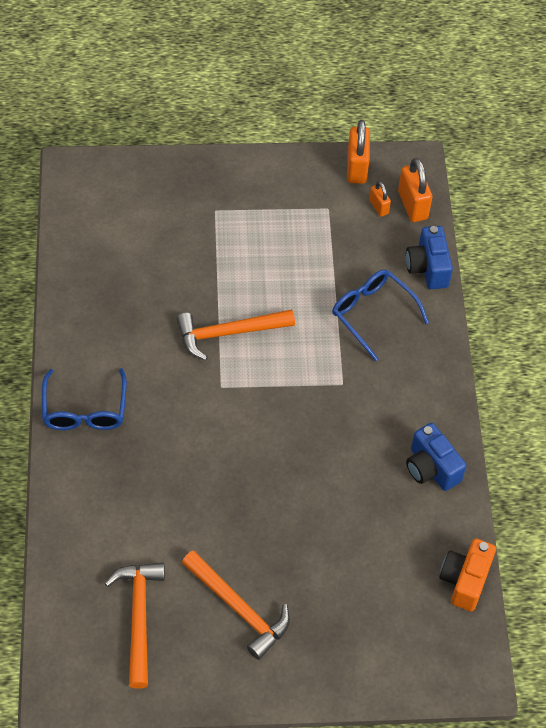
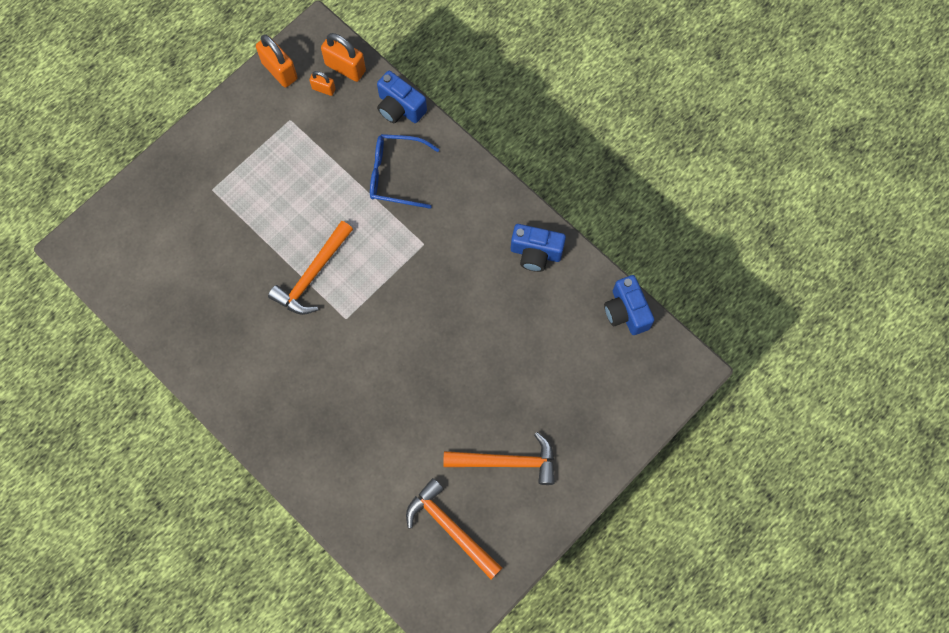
camera: 40 degrees left, 15 degrees up
(85, 410) = (270, 419): blue glasses -> none
(464, 580) = (626, 312): orange camera -> blue camera

